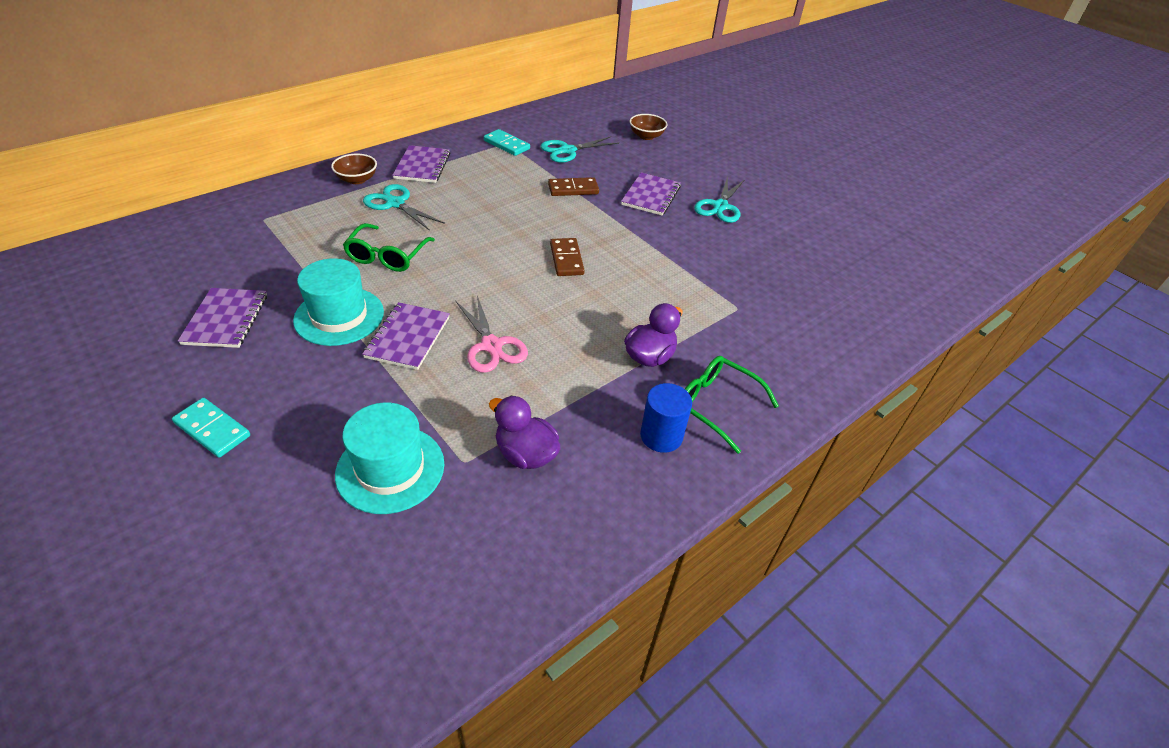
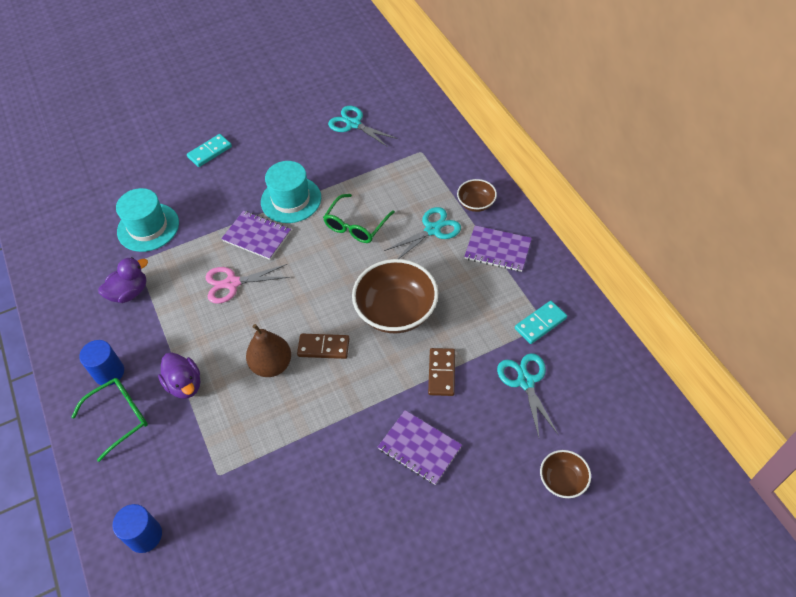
camera: 110 degrees right, 10 degrees up
(225, 319) = (304, 146): purple notebook -> none
(388, 255) = (356, 225): green glasses -> green glasses turned 90 degrees counterclockwise
(509, 218) = (396, 311): none -> brown bowl
(600, 292) = (272, 365): none -> brown pear
(720, 206) = (387, 519): turquoise scissors -> turquoise scissors (353, 124)
(826, 346) = (145, 535): none -> blue cylinder

